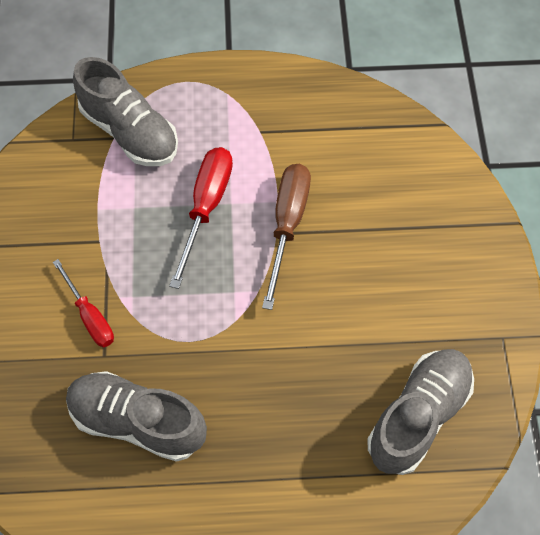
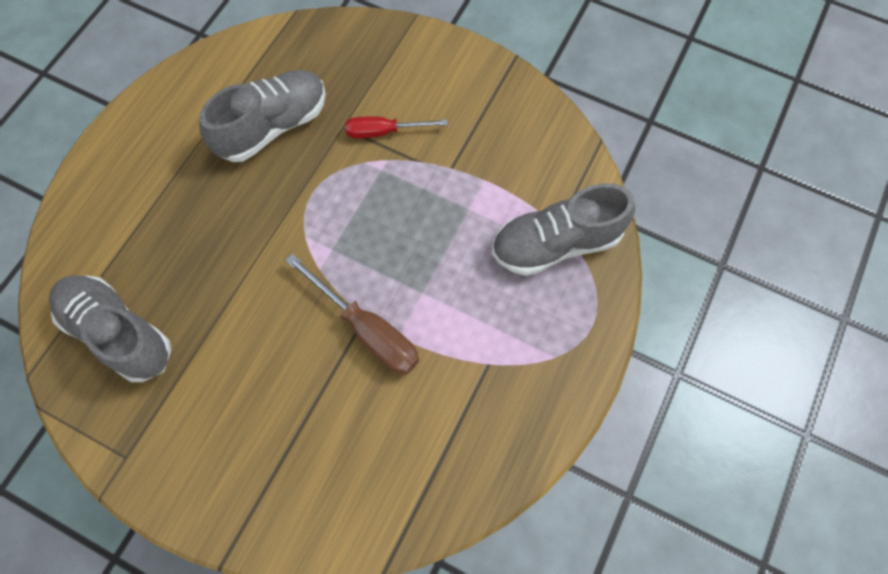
camera: 120 degrees right, 5 degrees up
(206, 207) = (431, 269): red screwdriver -> none
(418, 416) = (119, 333): grey shoe -> grey shoe turned 150 degrees clockwise

